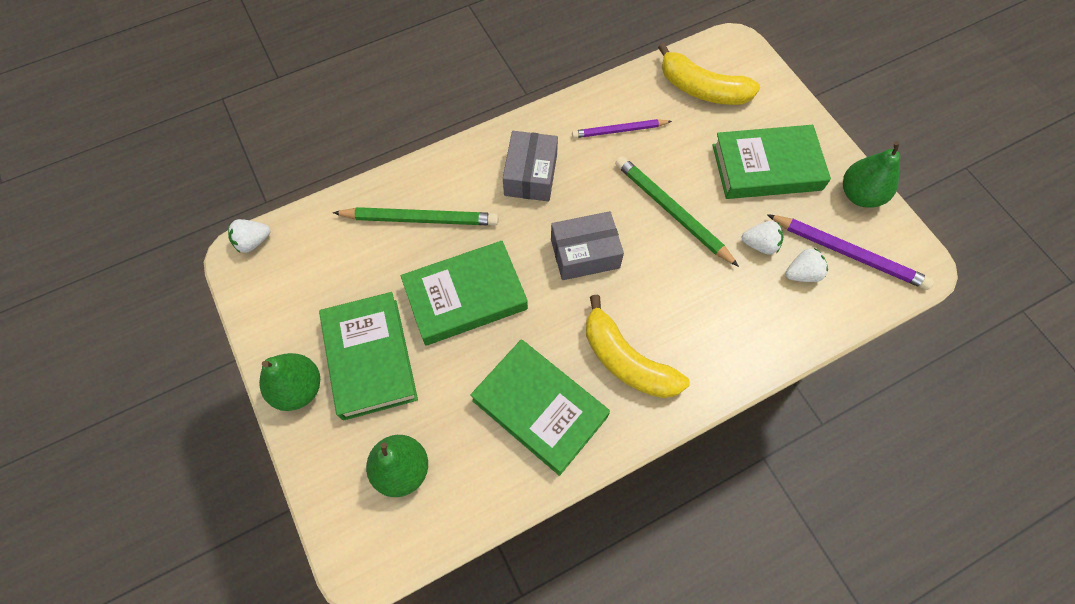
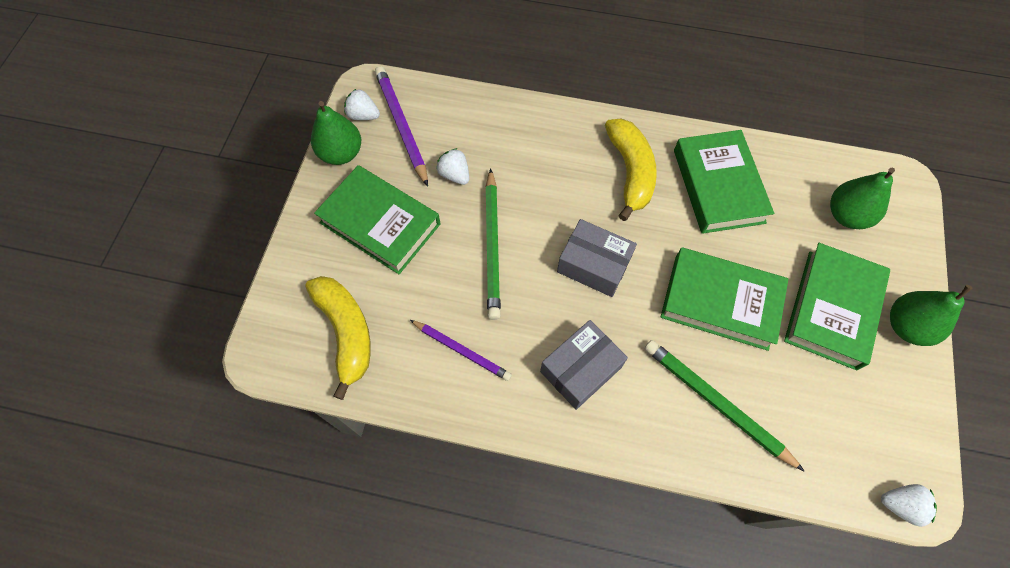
camera: 140 degrees left, 0 degrees up
(802, 274) = (449, 137): white strawberry -> white strawberry (363, 115)

